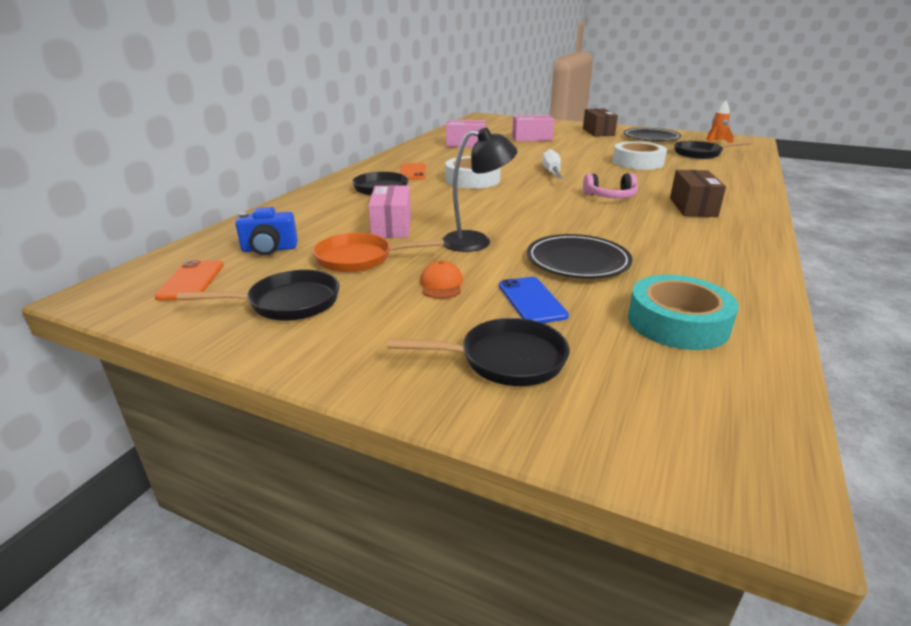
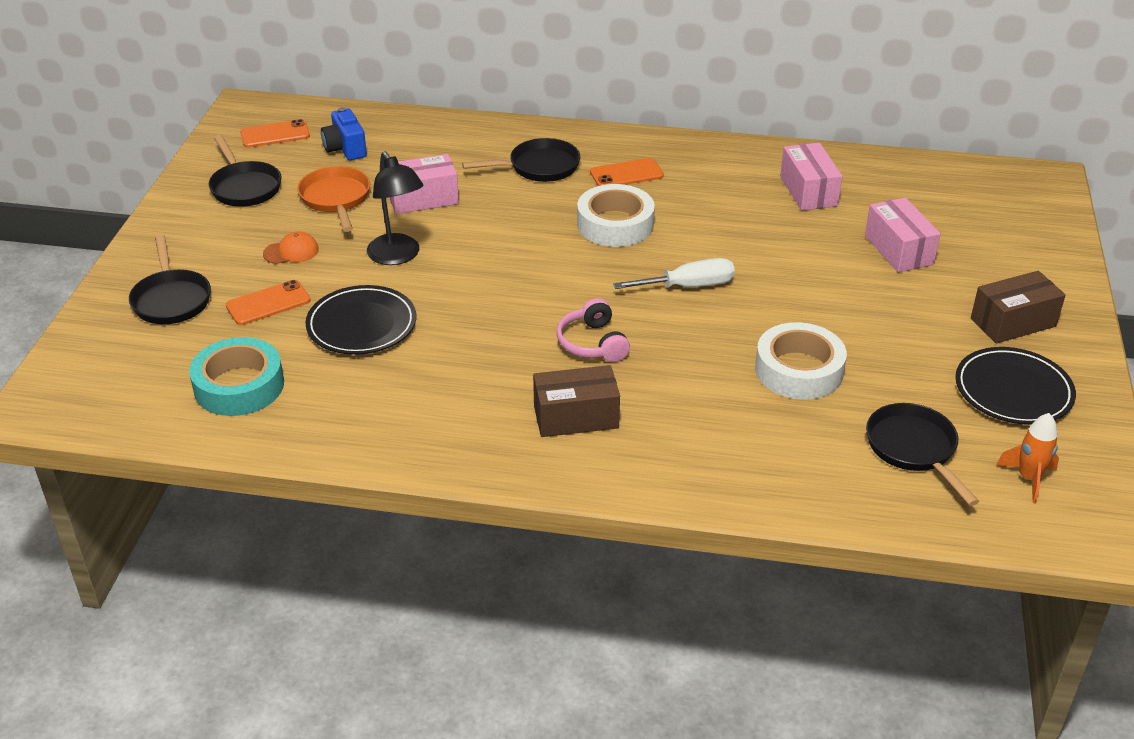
camera: 75 degrees right, 10 degrees up
(531, 300) = (268, 303): blue phone -> orange phone

